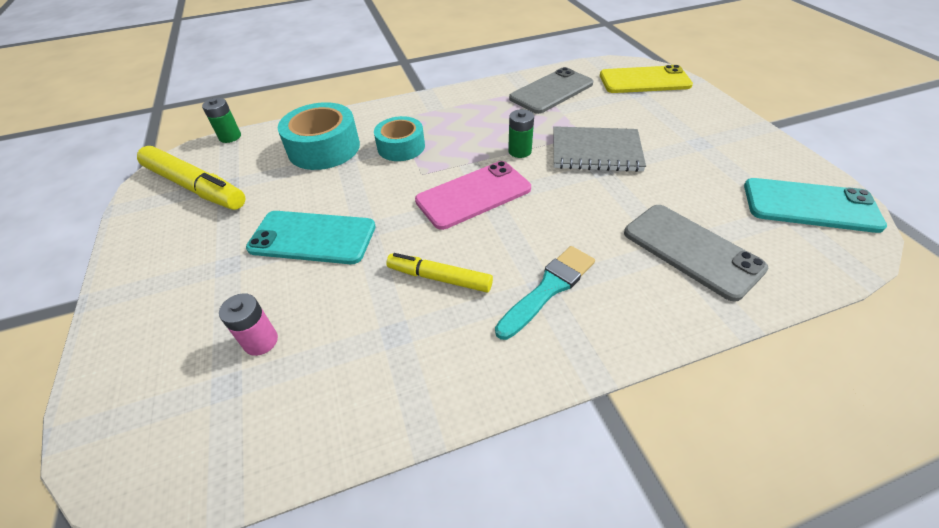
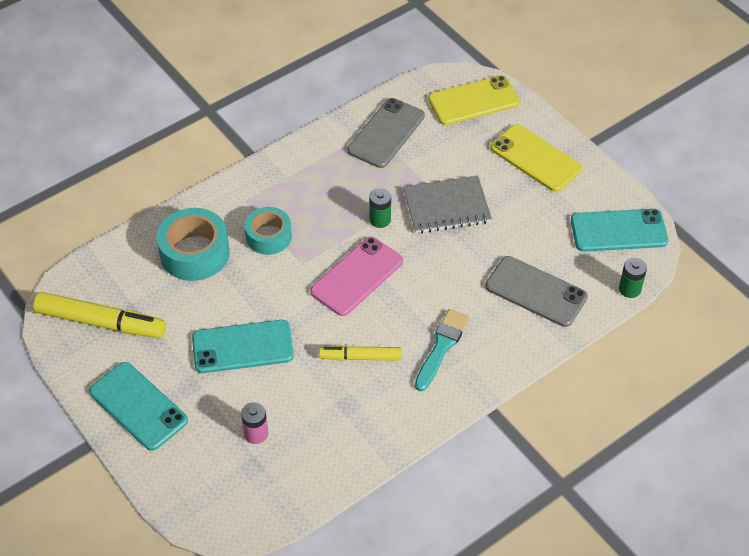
camera: 20 degrees left, 5 degrees up
(160, 274) = (138, 406): none -> turquoise phone
(230, 137) = (88, 258): green battery -> green battery (629, 289)
(704, 128) = (535, 158): none -> yellow phone

